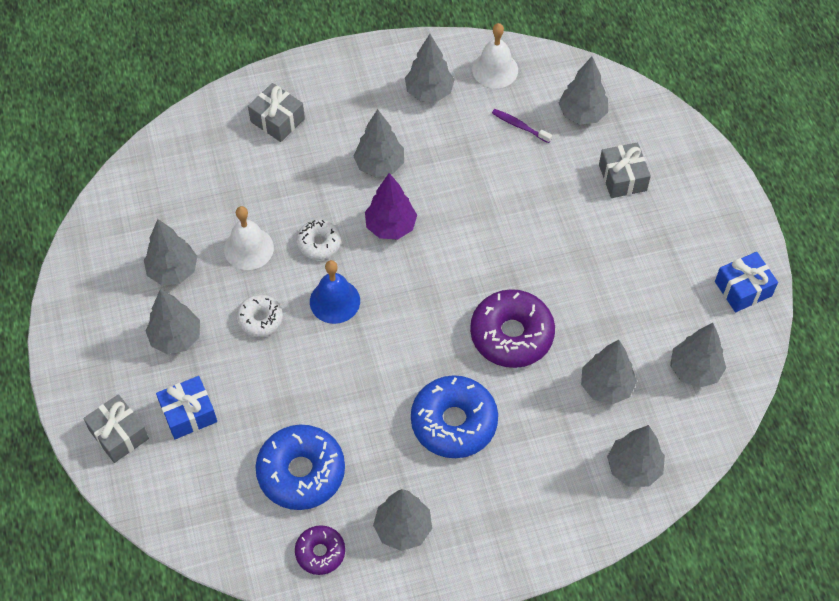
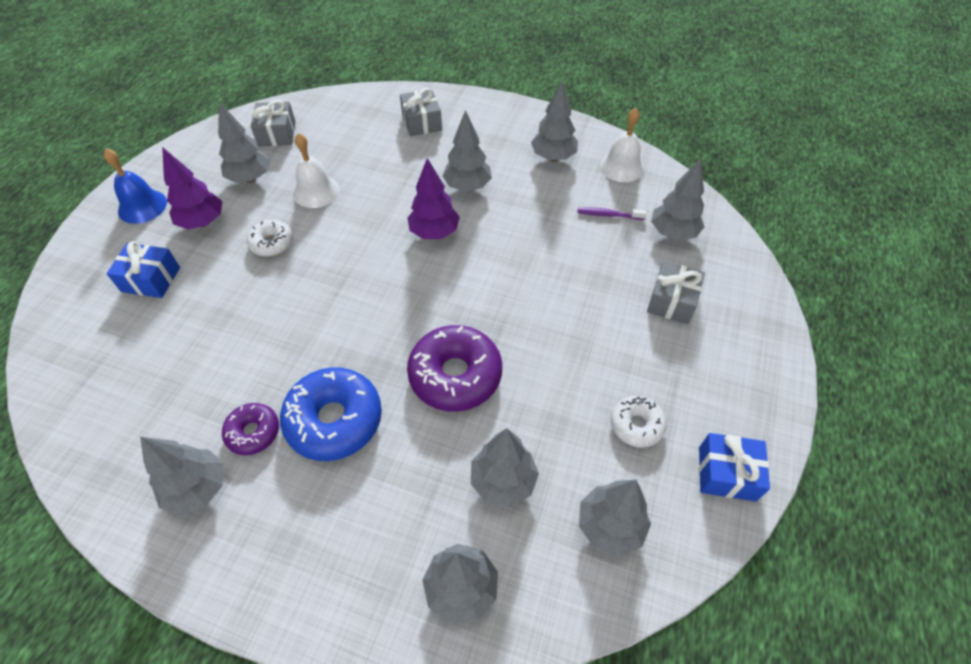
camera: 35 degrees right, 5 degrees down
(119, 434) = (91, 264): grey gift -> grey gift (277, 134)
(176, 338) = (203, 222): grey tree -> purple tree
(301, 472) = (175, 378): blue donut -> none
(319, 243) = (368, 215): white donut -> white donut (636, 425)
(320, 552) = (114, 459): purple donut -> purple donut (253, 432)
(335, 301) = (338, 262): blue bell -> blue bell (142, 206)
(519, 126) = (608, 215): purple toothbrush -> purple toothbrush turned 60 degrees counterclockwise

